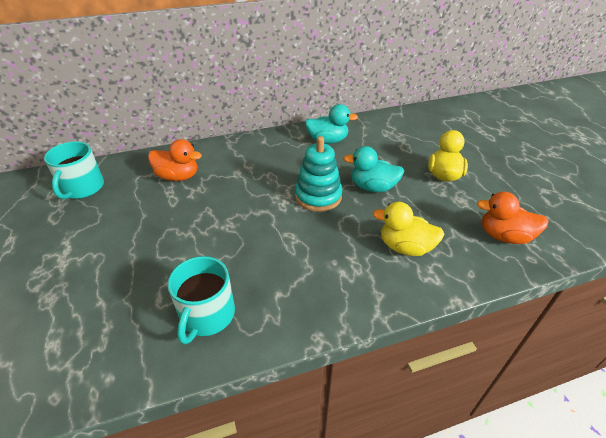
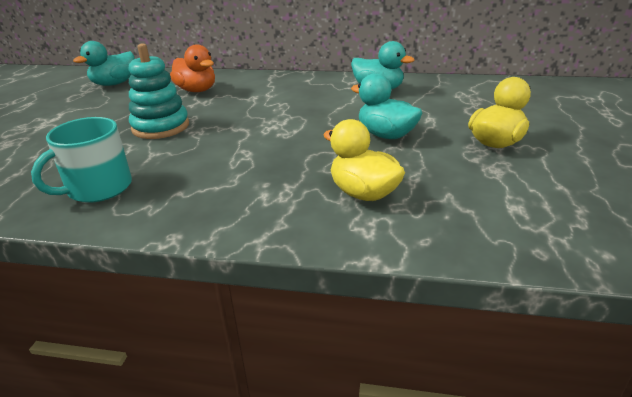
camera: 30 degrees right, 10 degrees down
(82, 188) = (114, 84): turquoise mug -> turquoise duck
(318, 196) = (313, 129): turquoise stacking toy -> turquoise stacking toy (160, 127)
(504, 236) = (521, 218): orange duck -> none

